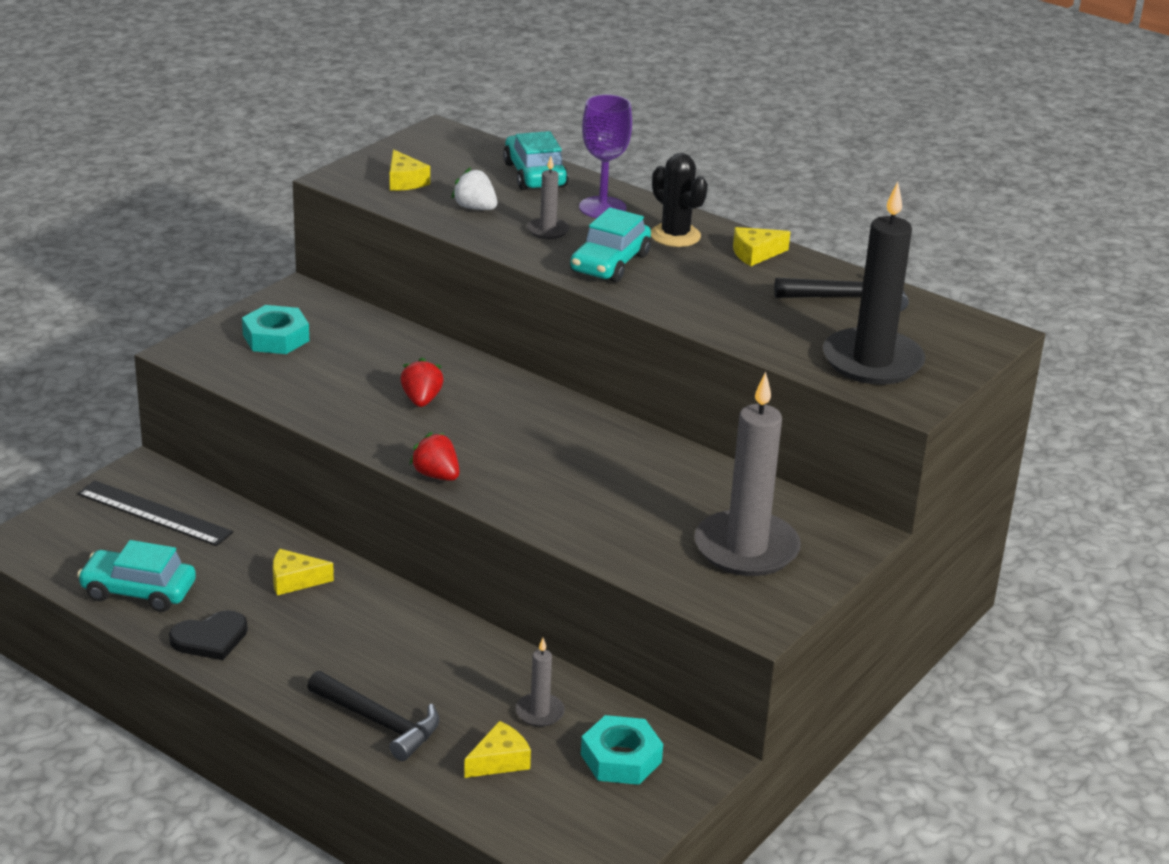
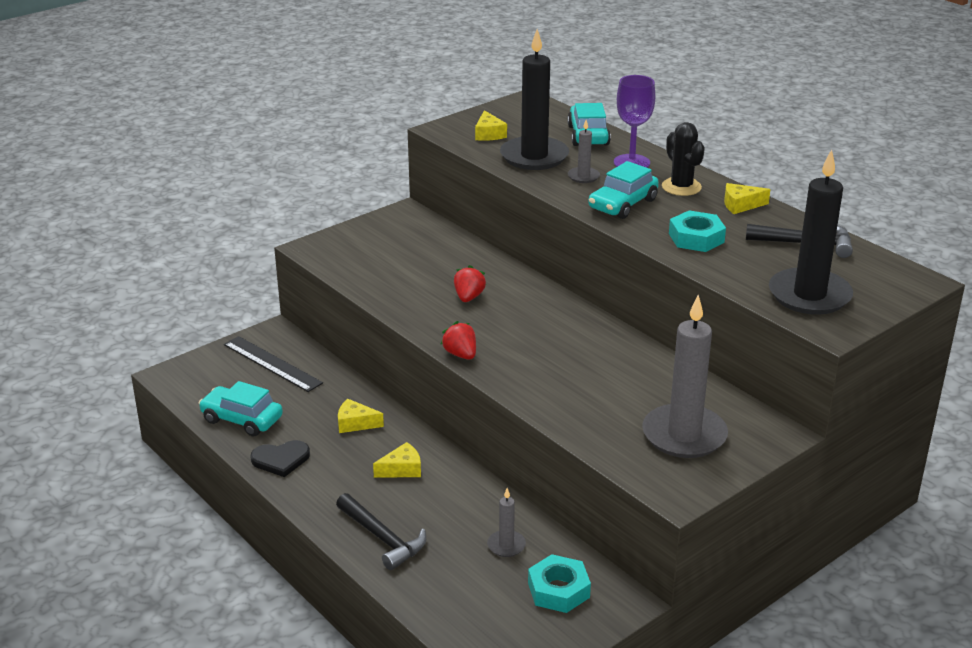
camera: 15 degrees right, 0 degrees up
(276, 338) = (378, 243): turquoise nut -> turquoise nut (696, 238)
(475, 208) = (534, 157): white strawberry -> black candle
(499, 761) = (464, 580): yellow cheese -> yellow cheese (402, 469)

